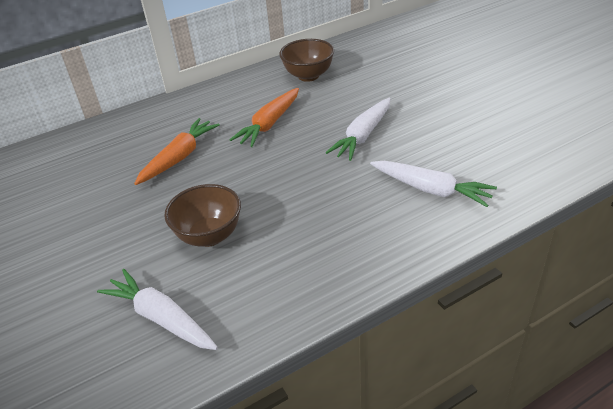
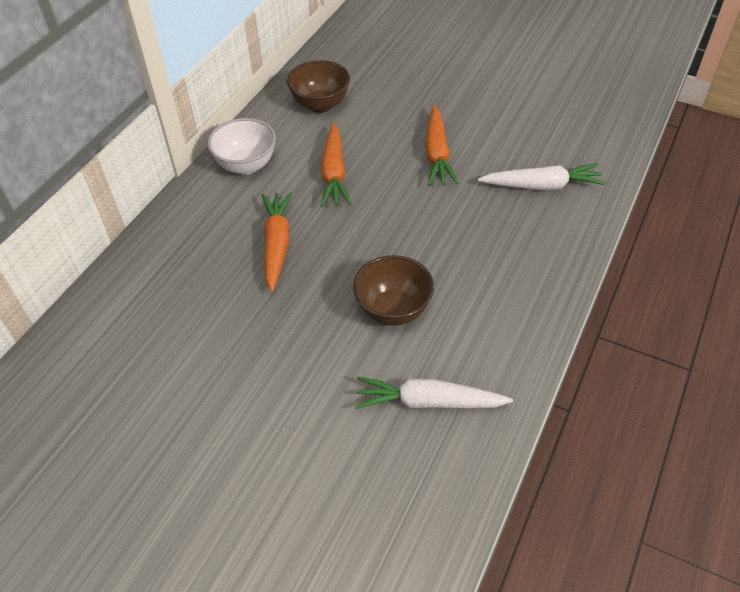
camera: 35 degrees left, 10 degrees up
(216, 99) = (246, 165): none -> white bowl
(363, 136) = (437, 154): white carrot -> orange carrot

